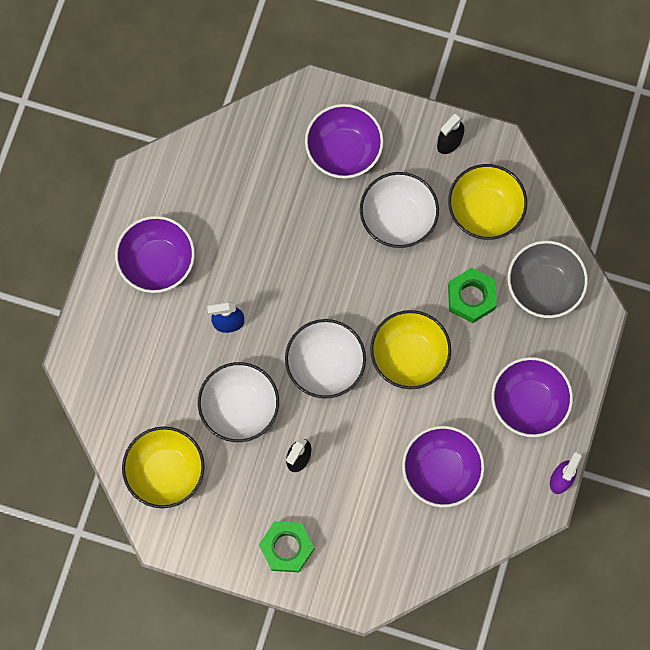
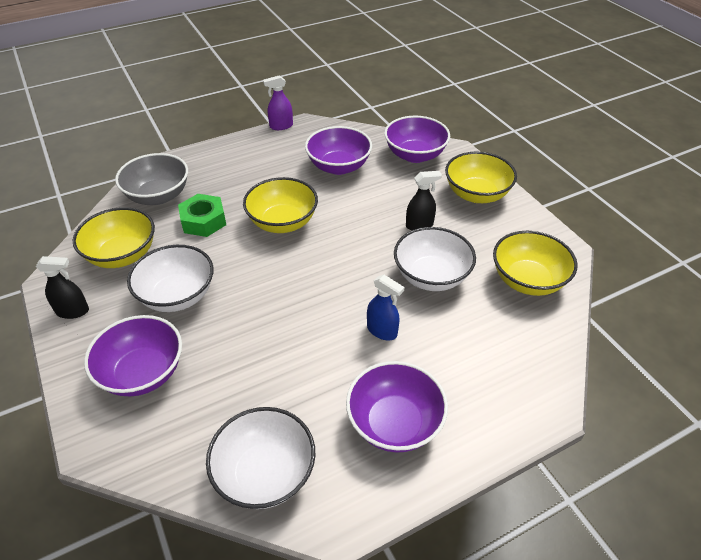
camera: 135 degrees left, 30 degrees down
(287, 547) = (476, 194): green nut -> yellow bowl
(325, 365) = (342, 256): white bowl -> white bowl (265, 473)
(528, 402) = (249, 160): purple bowl -> purple bowl (415, 155)

